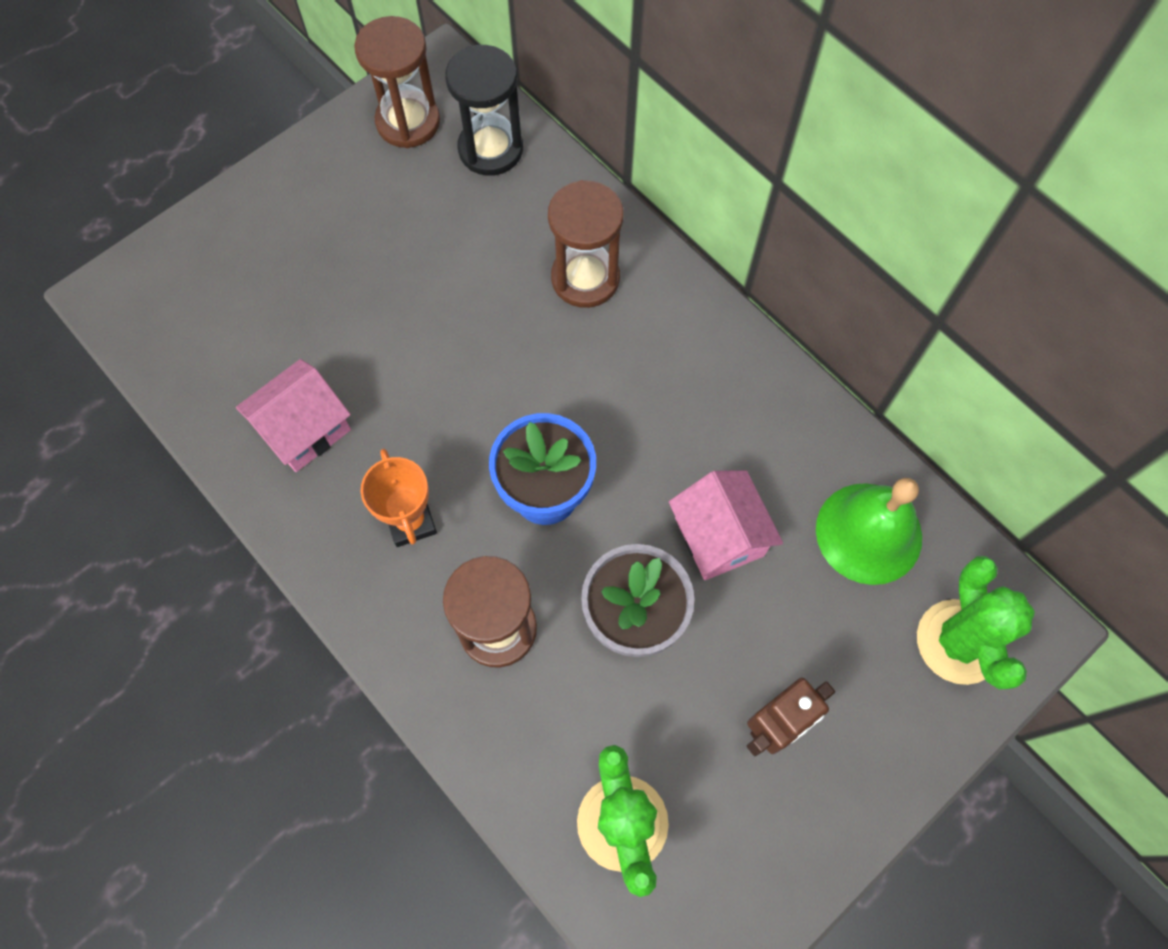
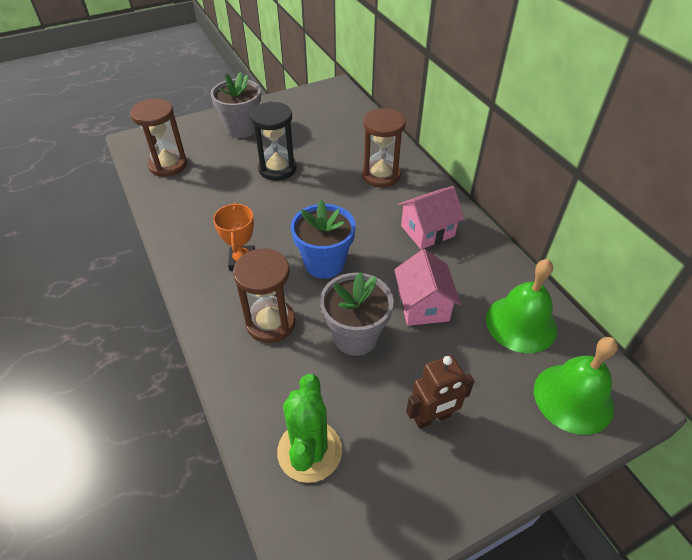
camera: 15 degrees right, 20 degrees down
(298, 218) = (242, 128): none -> grey flower pot
(304, 429) = (204, 209): pink house -> pink house (427, 231)
(408, 122) = (311, 104): brown hourglass -> brown hourglass (168, 165)
(490, 149) = (349, 119): black hourglass -> black hourglass (277, 168)
(958, 642) = (573, 398): green cactus -> green bell

